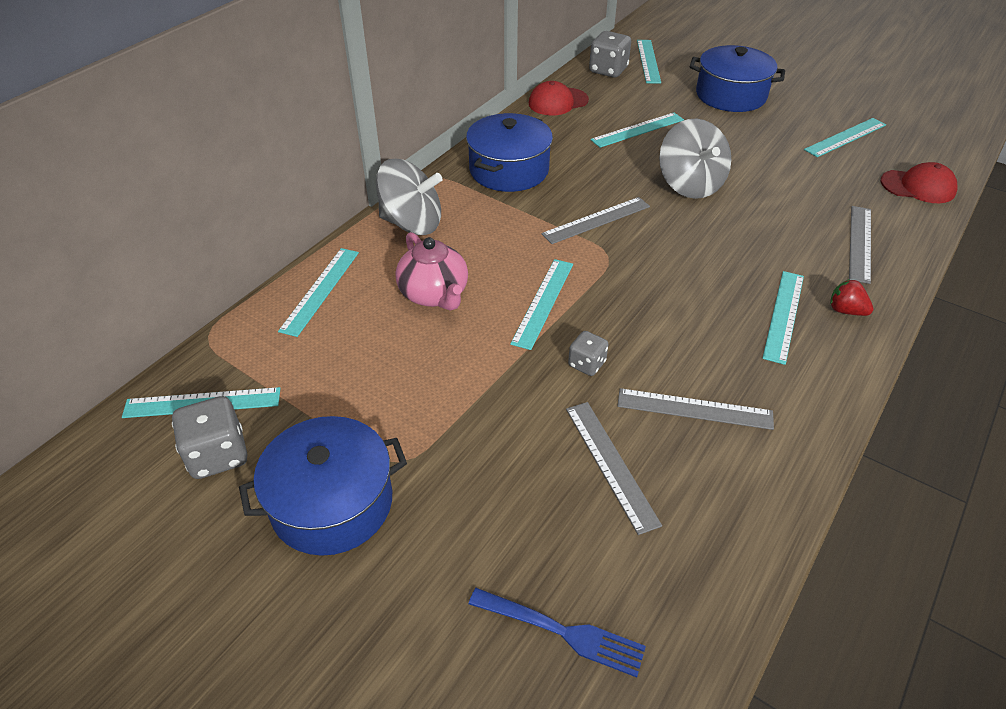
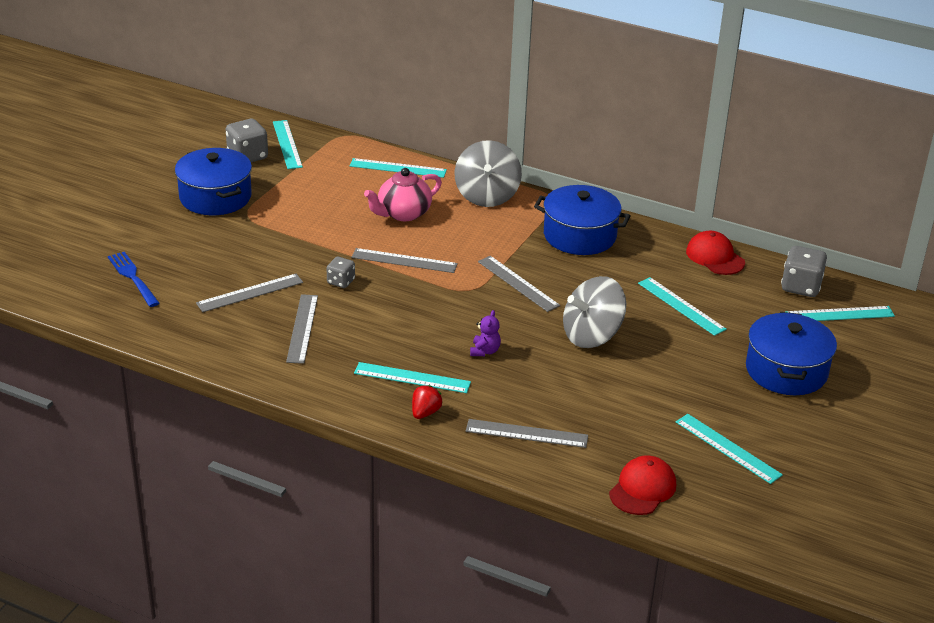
camera: 80 degrees right, 10 degrees down
(543, 302) = (404, 261): turquoise ruler -> grey ruler
(562, 632) = (133, 277): blue fork -> blue fork turned 135 degrees clockwise
(725, 256) = (485, 351): none -> purple teddy bear
(918, 186) = (642, 489): red cap -> red cap turned 150 degrees counterclockwise

